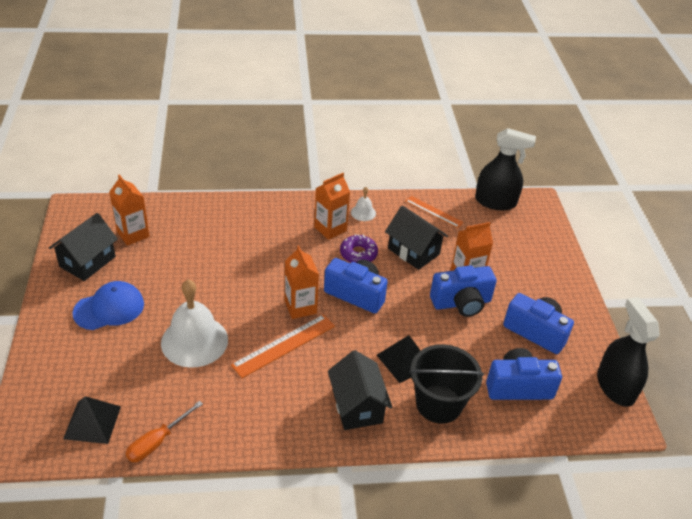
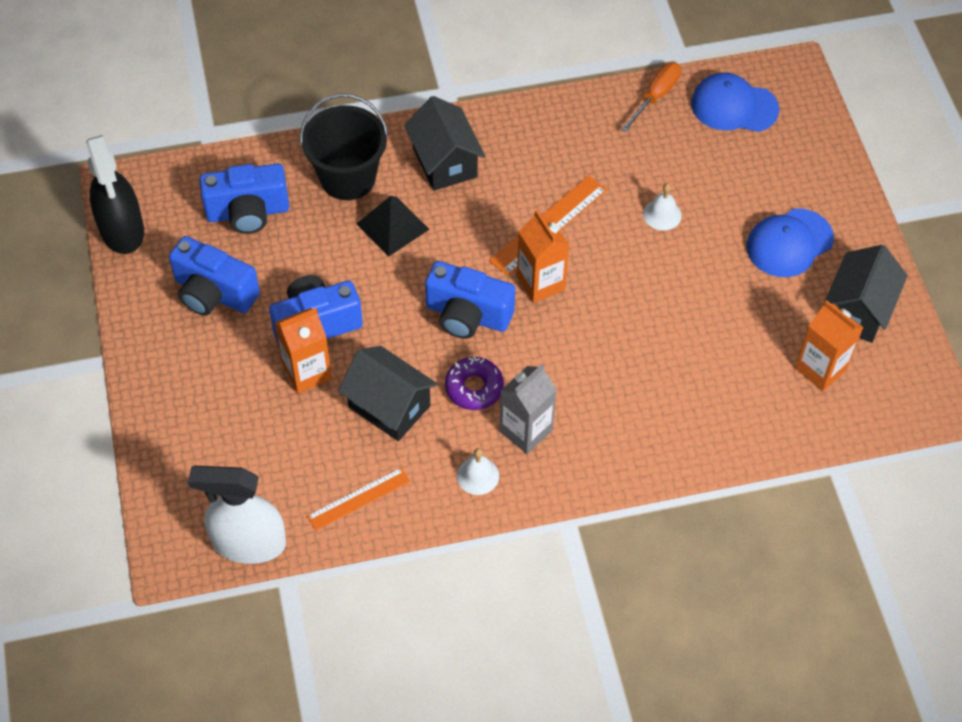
camera: 175 degrees right, 15 degrees up
(92, 422) = (734, 106): black pyramid -> blue cap
(194, 341) = (662, 214): white bell -> white bell, size x0.45
(330, 229) = (526, 430): orange carton -> grey carton
(434, 212) = (358, 499): orange ruler -> orange ruler turned 60 degrees counterclockwise
(495, 202) = (249, 543): black spray bottle -> white spray bottle

